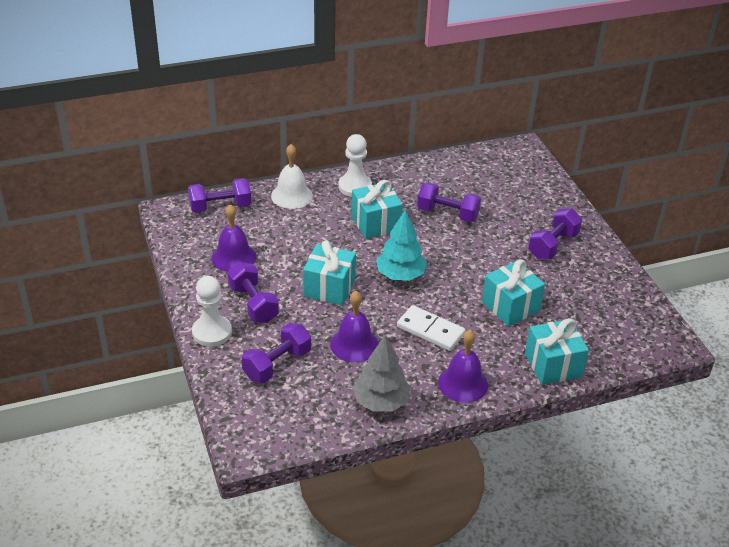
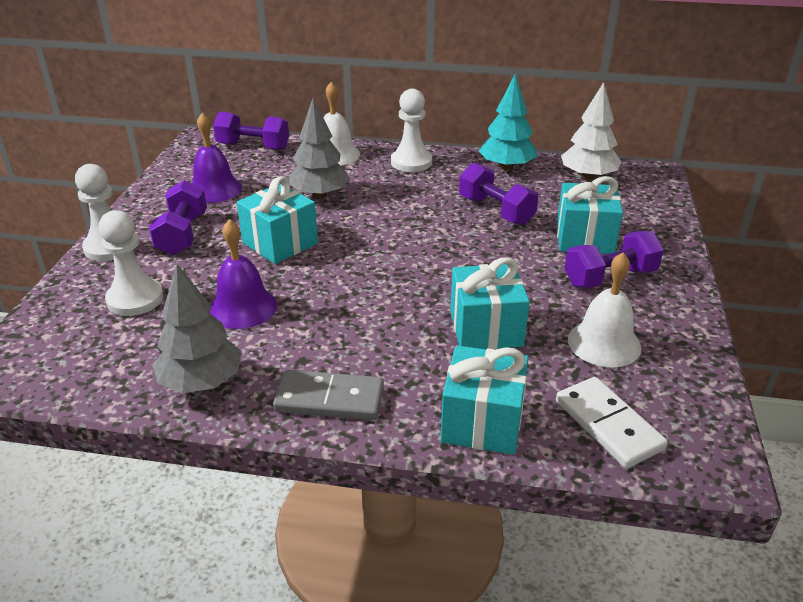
camera: 30 degrees right, 5 degrees down
(277, 364) = (135, 299): purple dumbbell -> white pawn
(317, 238) = (319, 195): none -> grey tree
(375, 223) = (399, 199): turquoise gift -> turquoise gift (584, 238)
(400, 275) = (375, 254): turquoise tree -> turquoise tree (506, 167)
(430, 330) = (352, 322): white domino -> white domino (608, 425)
(463, 383) = (329, 399): purple bell -> grey domino
(484, 164) = (588, 177): none -> white tree
(580, 293) = (604, 343): none -> white bell

